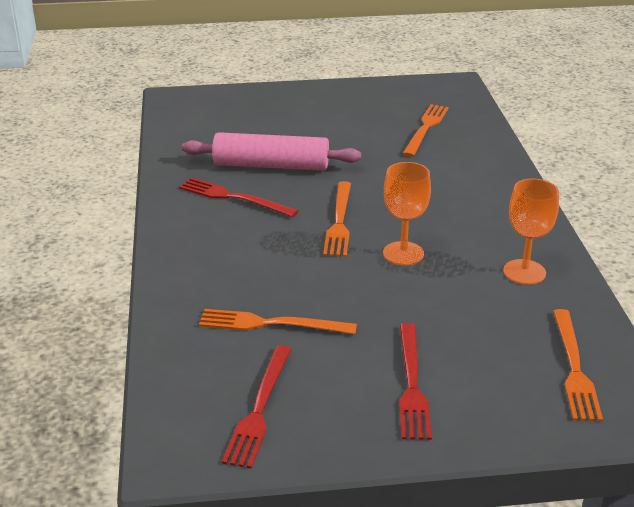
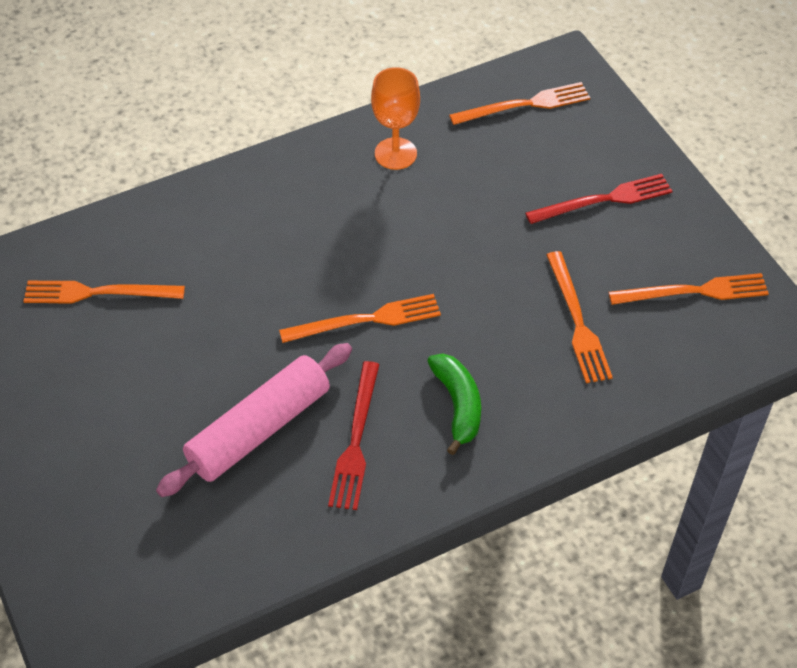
camera: 110 degrees left, 20 degrees up
(230, 244) = (458, 405): none -> green banana
(259, 409) = (694, 291): red fork -> orange fork
(271, 165) = (259, 429): pink rolling pin -> pink rolling pin turned 60 degrees clockwise
(403, 253) = (405, 250): orange goblet -> none

